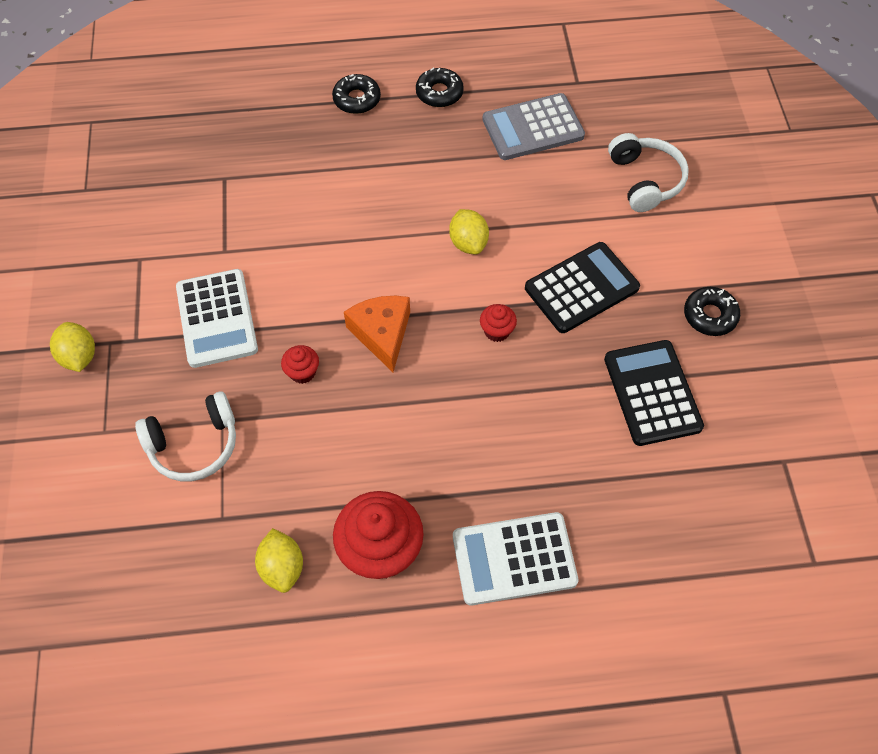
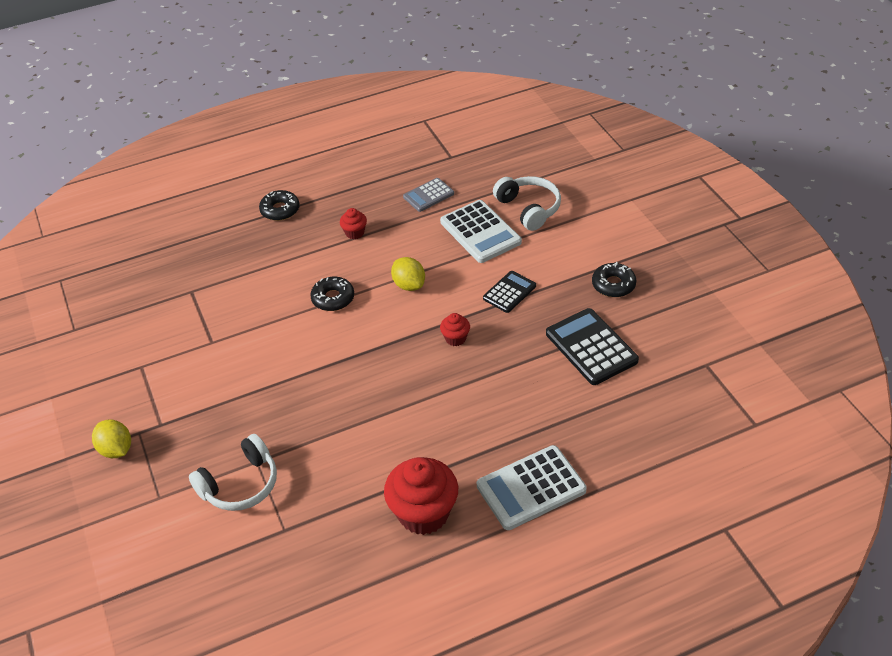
camera: 15 degrees left, 15 degrees down
(217, 318) = (224, 391): white calculator -> white calculator (480, 232)
(282, 567) = (348, 549): yellow lemon -> none
(302, 372) = (310, 409): red cupcake -> red cupcake (354, 233)
(382, 334) = (365, 365): orange cheese -> none
(439, 93) = (345, 190): black donut -> black donut (333, 298)
(533, 128) = (428, 195): grey calculator -> grey calculator, size x0.60
(581, 288) = (509, 292): black calculator -> black calculator, size x0.60

